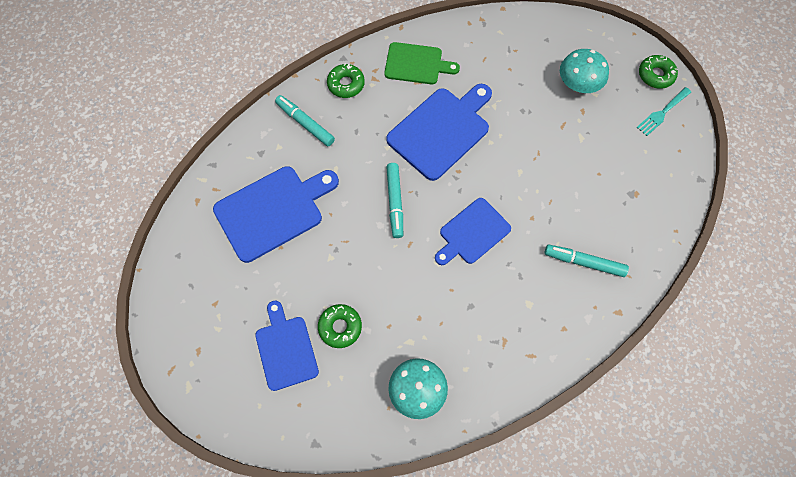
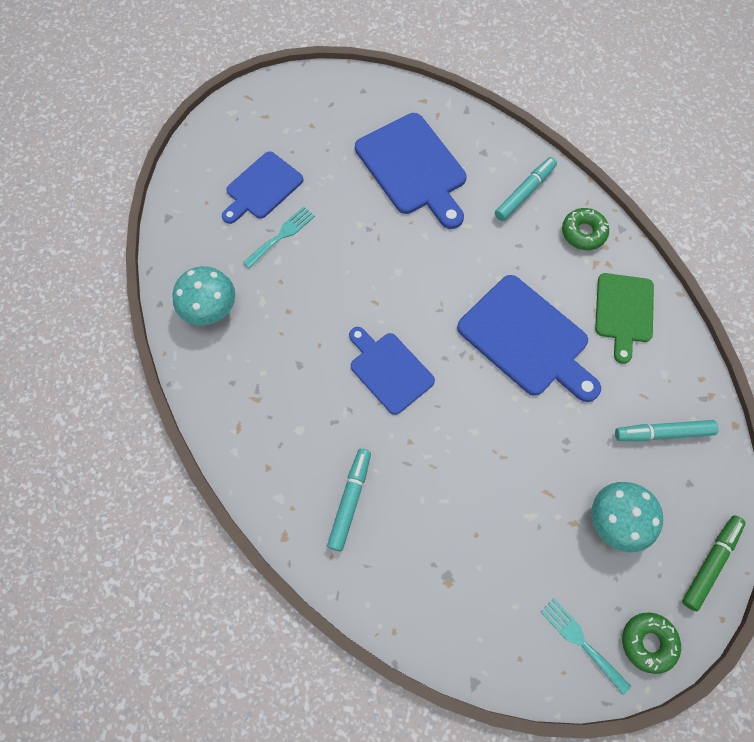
camera: 90 degrees right, 0 degrees up
(286, 349) = (262, 188): blue cutting board -> blue cutting board turned 150 degrees clockwise
(340, 327) = (282, 235): green donut -> turquoise fork
(395, 202) = (427, 287): turquoise marker -> turquoise marker (663, 433)
(599, 35) = (710, 563): none -> green marker

